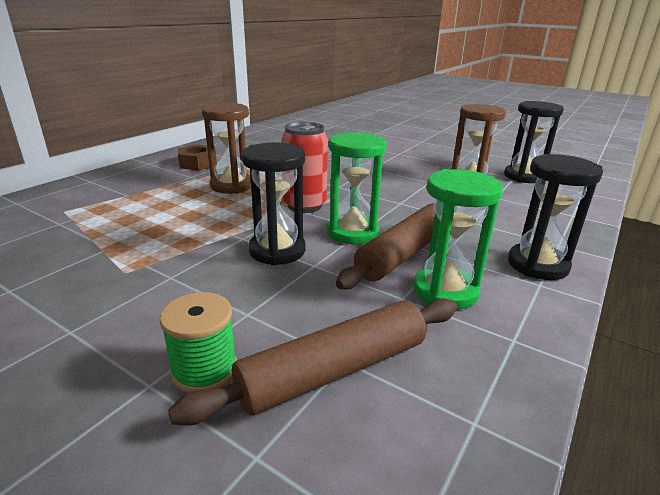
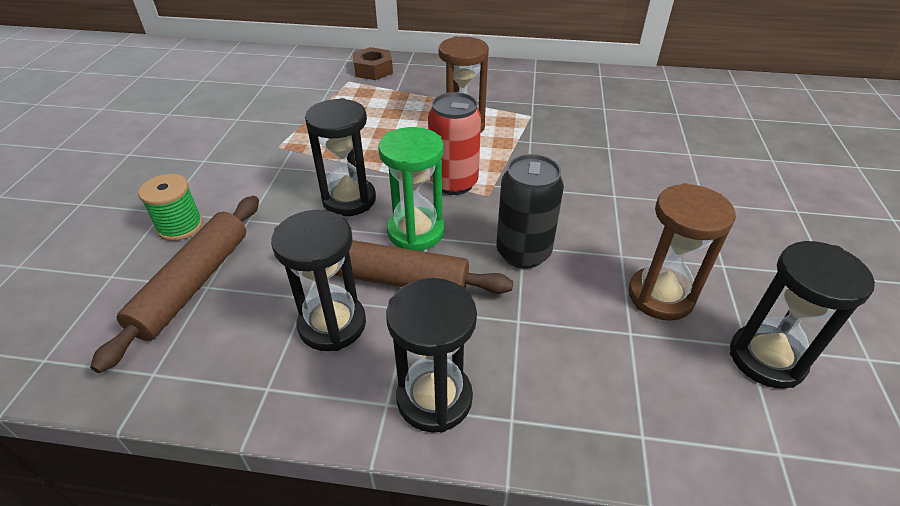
camera: 65 degrees right, 15 degrees up
(198, 163) = (497, 88): brown nut -> brown nut (373, 70)
(334, 371) = (193, 284): brown rolling pin -> brown rolling pin turned 75 degrees clockwise
(407, 204) = (523, 253): none -> black can
(445, 291) = (332, 324): green hourglass -> black hourglass

